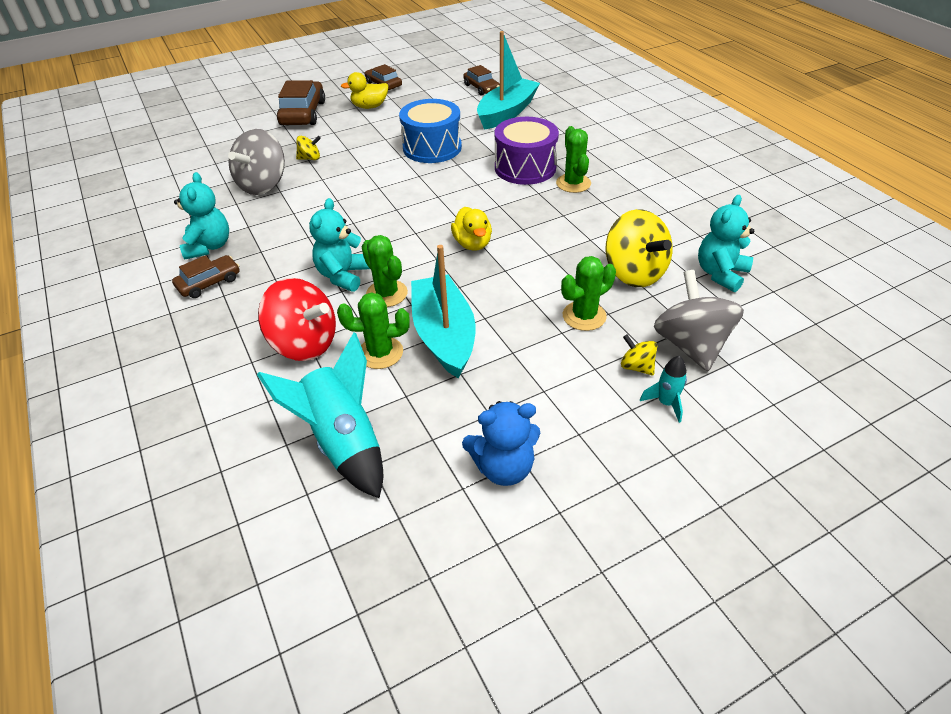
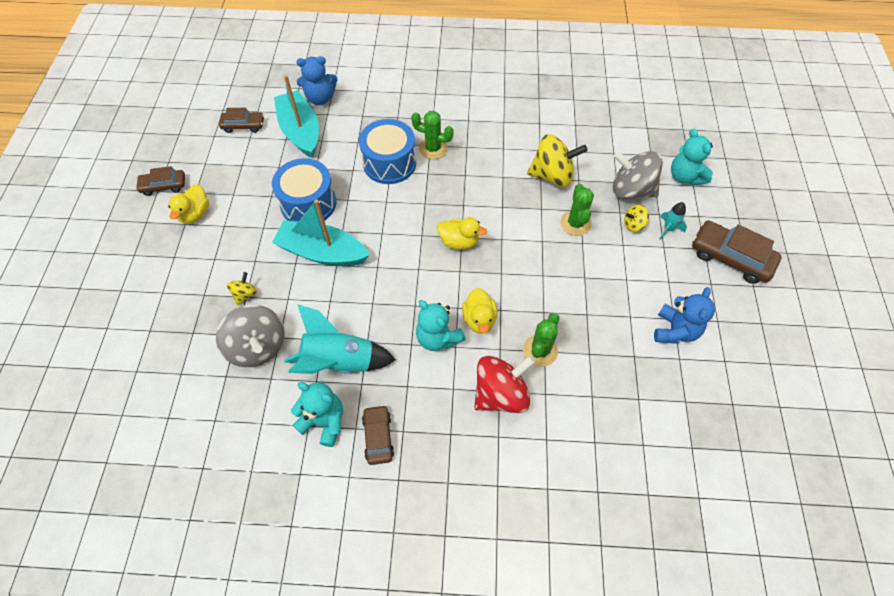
camera: 60 degrees left, 15 degrees up
(303, 113) = (154, 268): brown car -> brown car (730, 257)
(343, 442) = (610, 407): turquoise rocket -> turquoise rocket (339, 362)
(386, 294) = (479, 319): green cactus -> yellow duck
(444, 335) = (546, 306): turquoise boat -> turquoise boat (322, 252)
(525, 168) = (389, 163): purple drum -> blue drum
(556, 106) = (320, 98): none -> blue teddy bear
(720, 274) = (581, 138): turquoise teddy bear -> turquoise teddy bear (685, 177)

